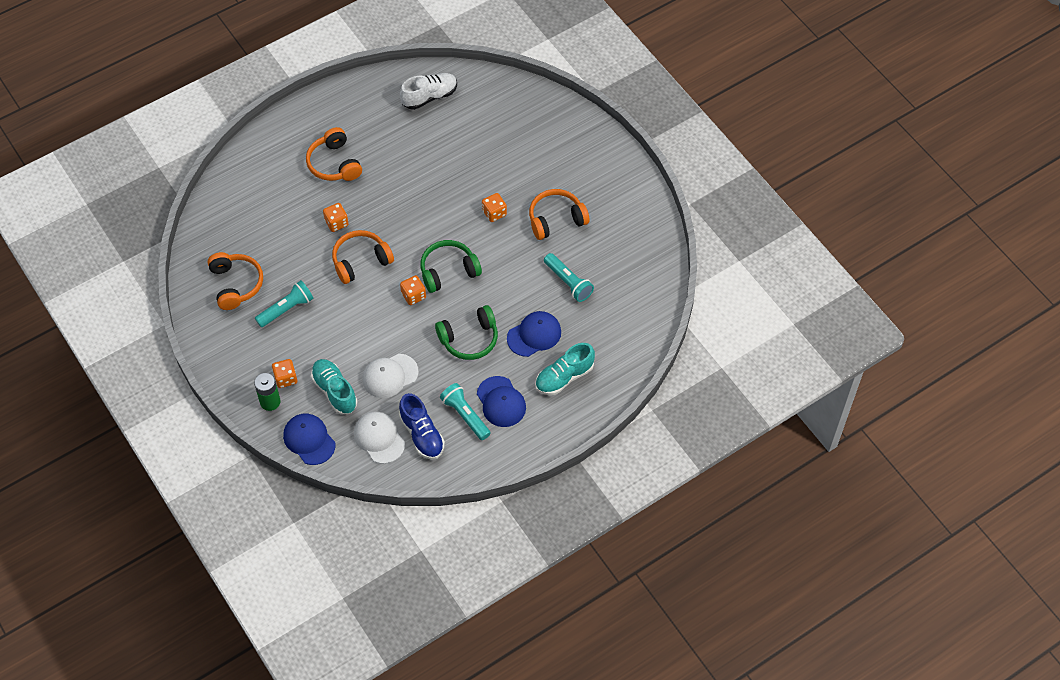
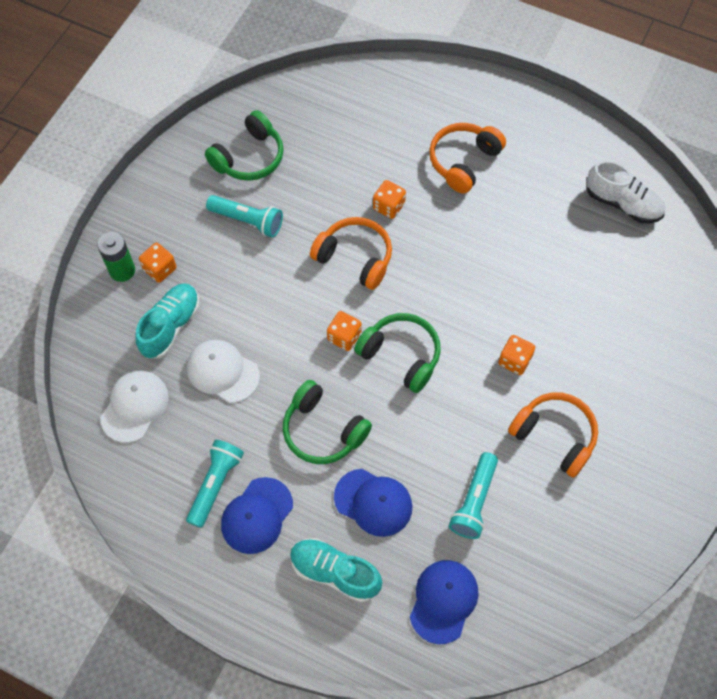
camera: 60 degrees right, 5 degrees up
(236, 284) = (249, 157): orange headphones -> green headphones
(309, 440) = (95, 335): blue cap -> blue cap (443, 601)
(422, 434) = (164, 450): blue shoe -> none

